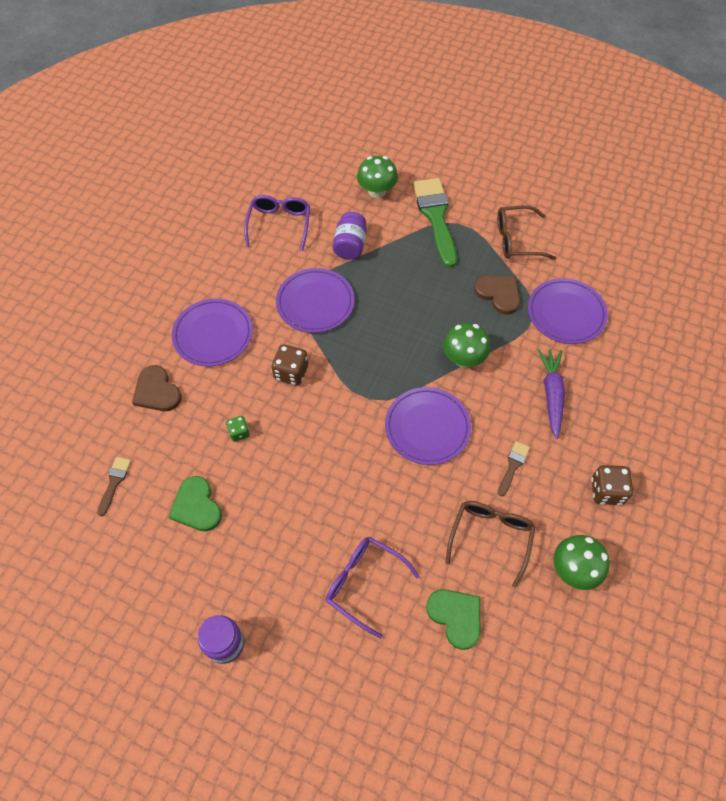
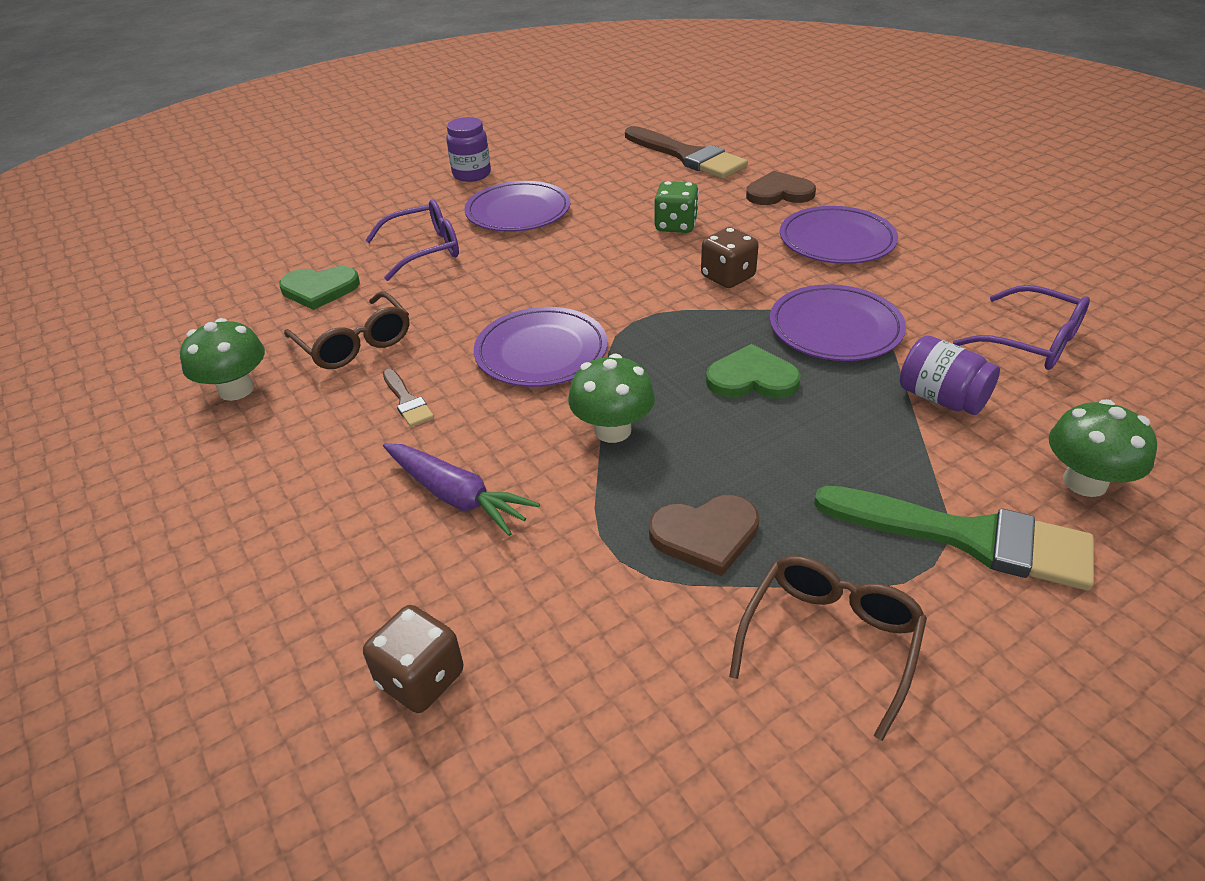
camera: 125 degrees right, 20 degrees down
(114, 482) = (687, 156): brown brush -> brown brush, size x2.19
(196, 506) = (616, 187): green heart -> green heart (752, 378)
(239, 433) = (676, 225): green dice -> green dice, size x1.65
(566, 313) = (584, 612): purple plate -> purple plate (518, 211)
(606, 491) = (266, 472): brown dice -> brown dice (421, 679)

